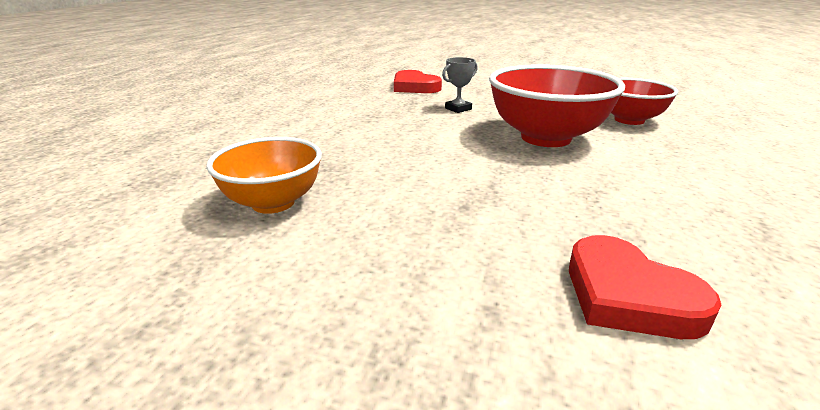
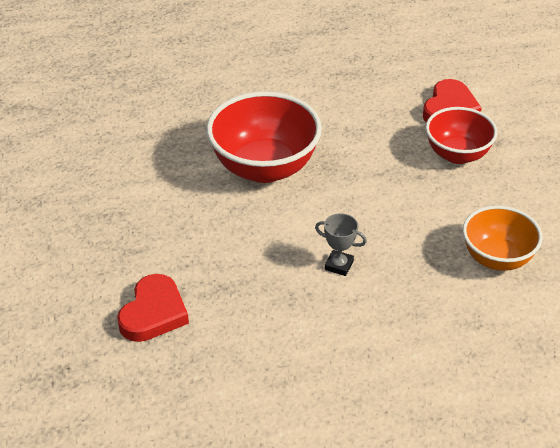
camera: 120 degrees left, 15 degrees up
(458, 109) = (220, 243): grey trophy -> grey trophy (339, 265)
(629, 120) = (176, 130): red bowl -> red bowl (457, 154)

